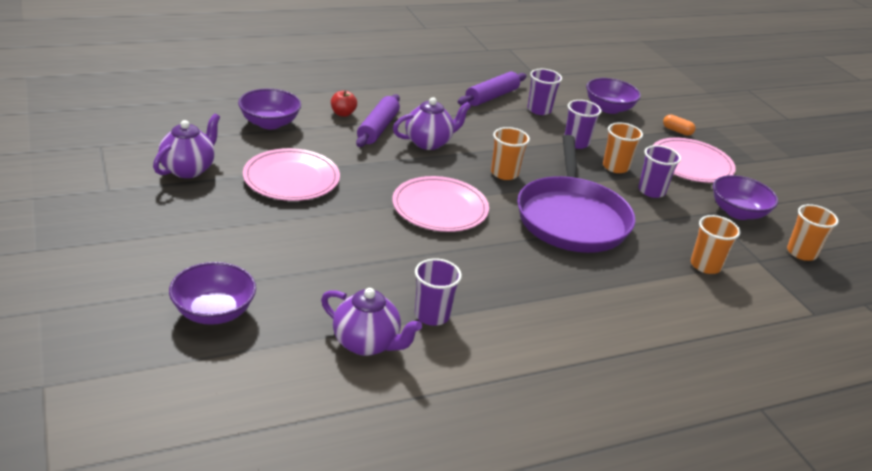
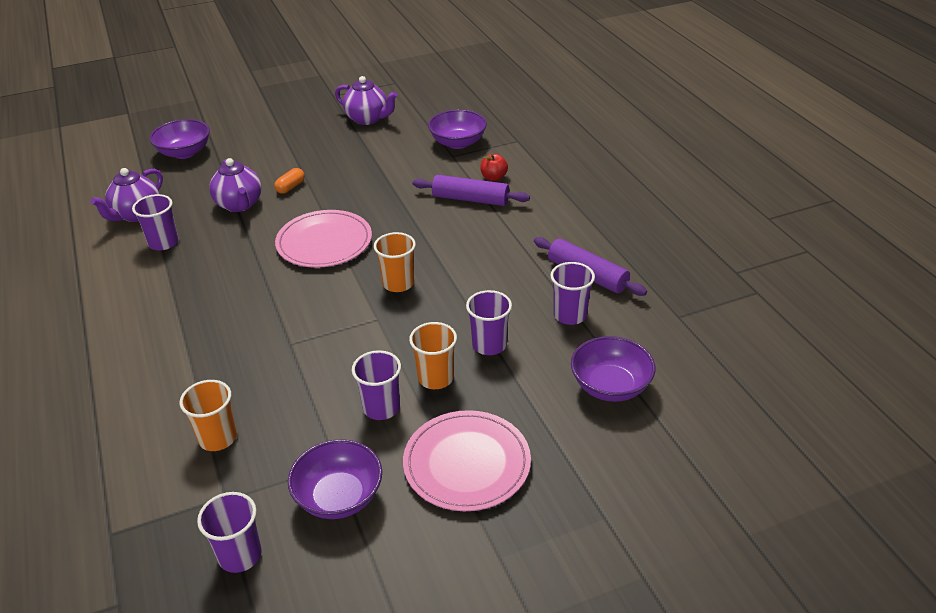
camera: 95 degrees right, 5 degrees up
(291, 178) = (362, 163): pink plate -> none
(429, 143) = (451, 231): purple teapot -> purple teapot (239, 205)
(572, 218) = (312, 331): purple pan -> none
(677, 131) = (568, 461): orange capsule -> orange capsule (290, 187)
(801, 253) = (240, 555): orange cup -> purple cup

